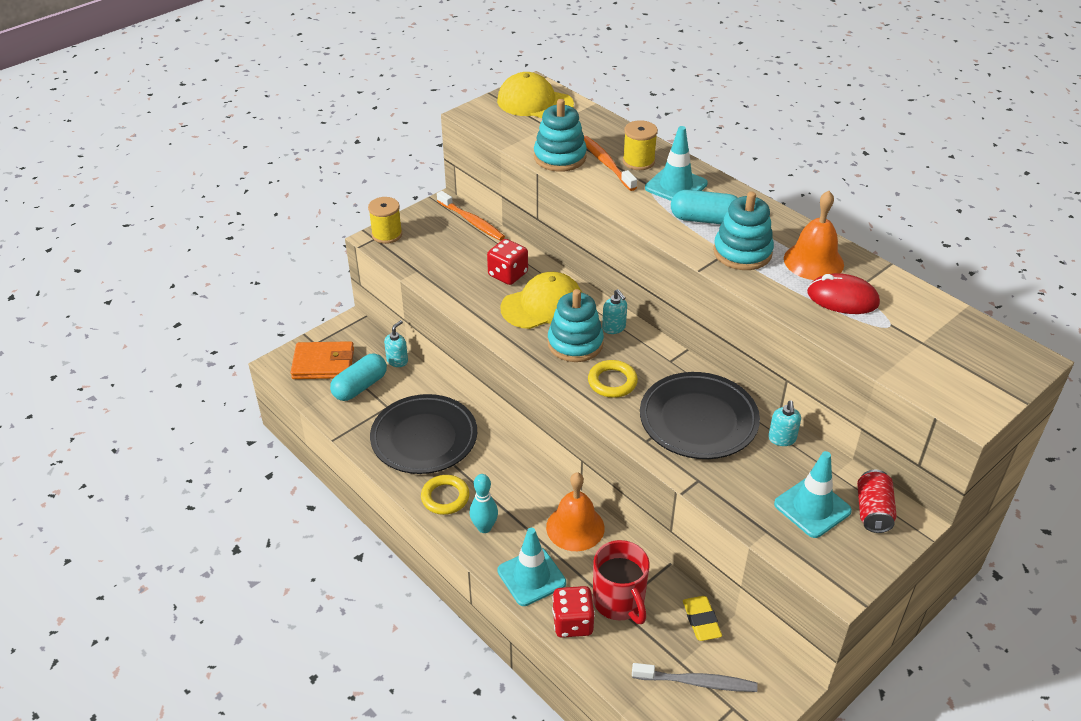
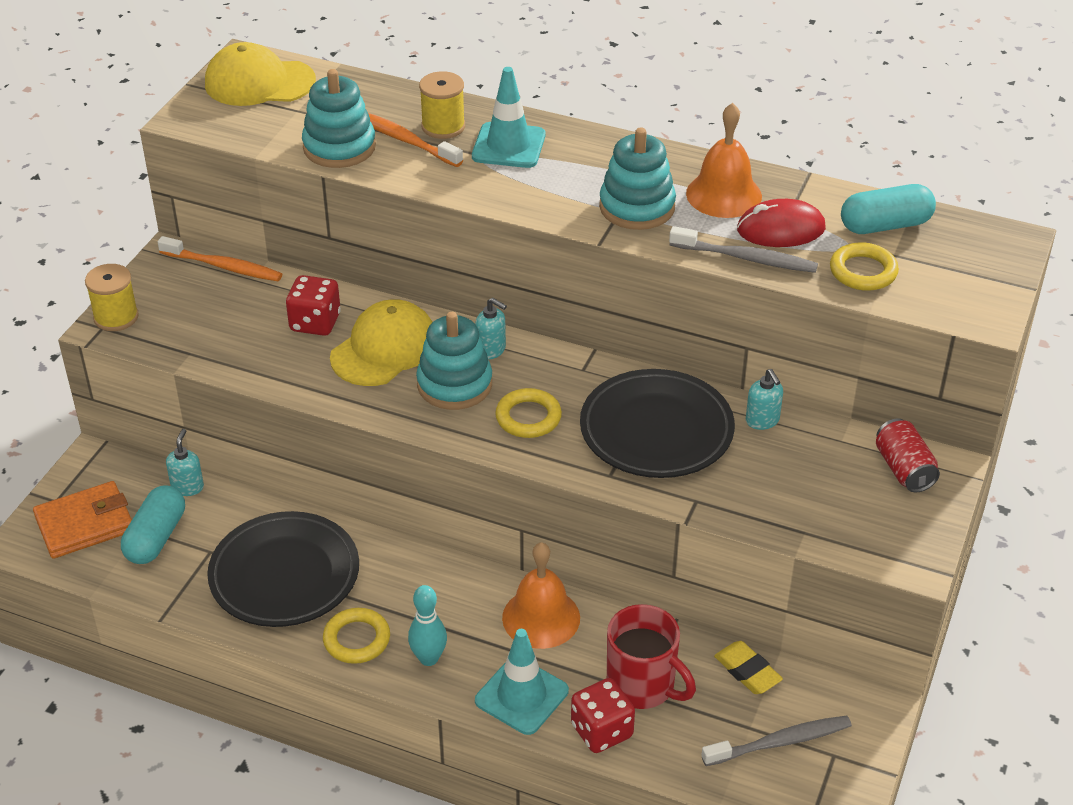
camera: 25 degrees left, 0 degrees up
(705, 219) = (569, 178): turquoise capsule -> turquoise capsule (885, 225)
(802, 311) = (746, 258): none -> grey toothbrush
(812, 507) = (838, 488): turquoise traffic cone -> none
(889, 348) = (863, 271): none -> yellow ring

